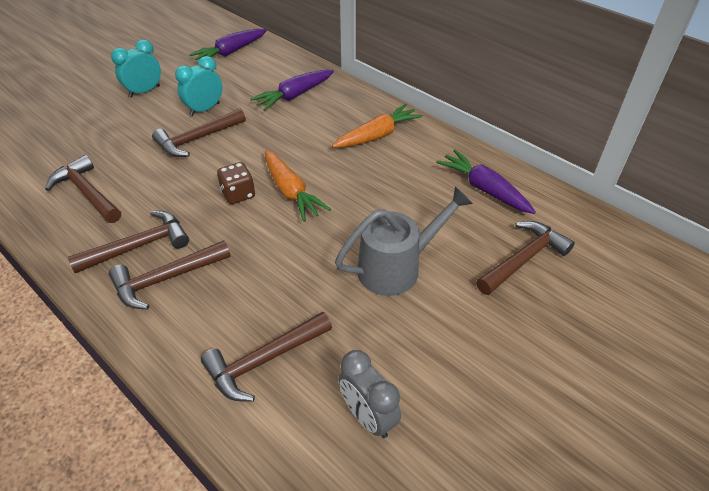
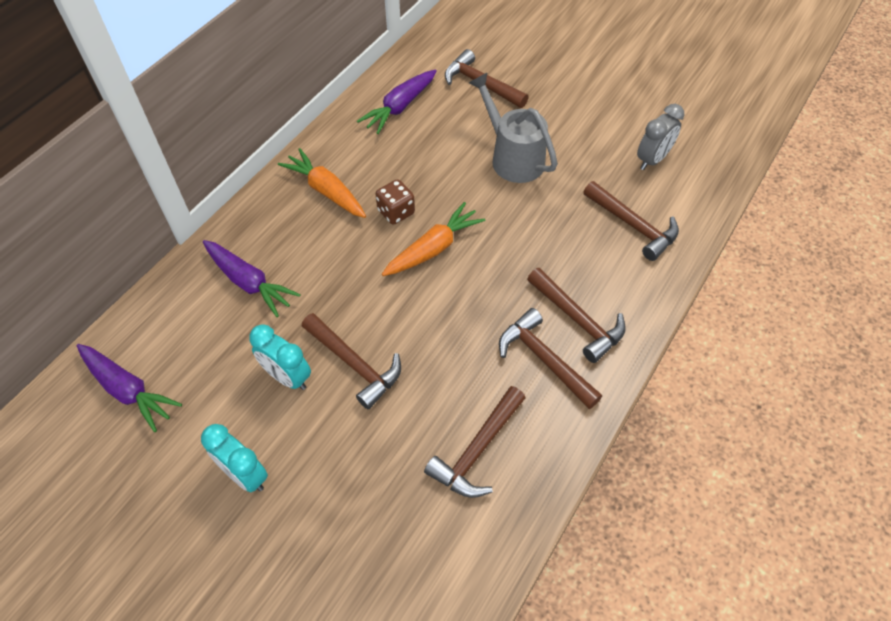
camera: 100 degrees left, 10 degrees up
(238, 194) = (447, 293): brown dice -> brown dice (396, 212)

